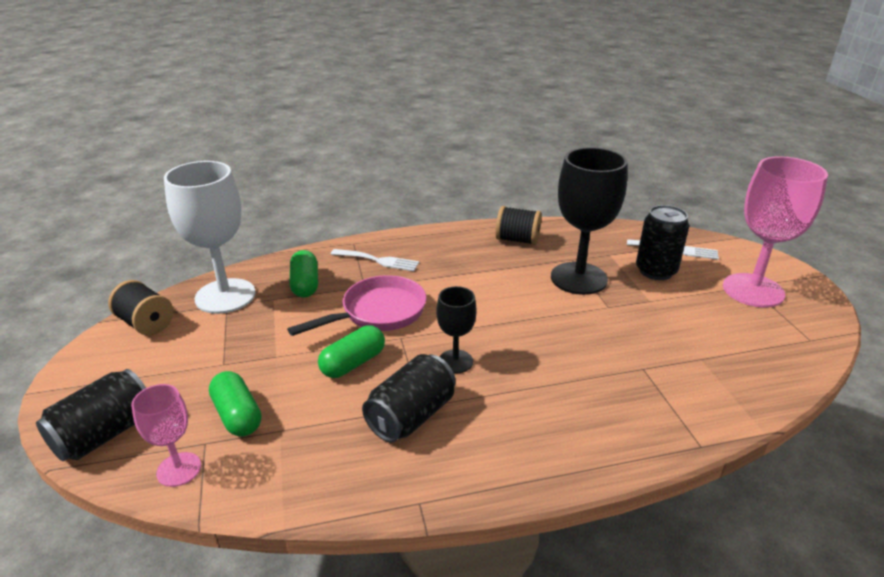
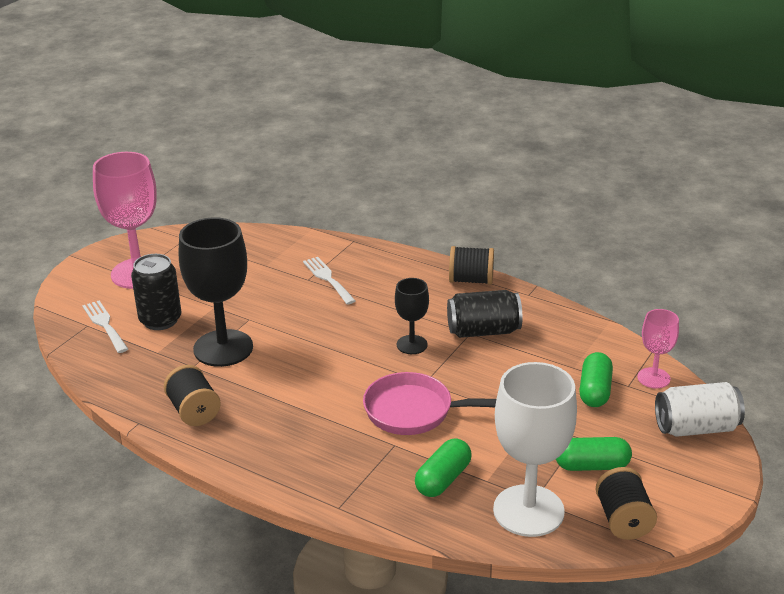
camera: 135 degrees left, 0 degrees up
(104, 434) = (696, 428): black can -> white can
(353, 363) = (482, 382): green capsule -> green capsule (592, 466)
(378, 260) = (345, 466): white fork -> white fork (327, 279)
(506, 477) = (471, 280): none -> black spool

